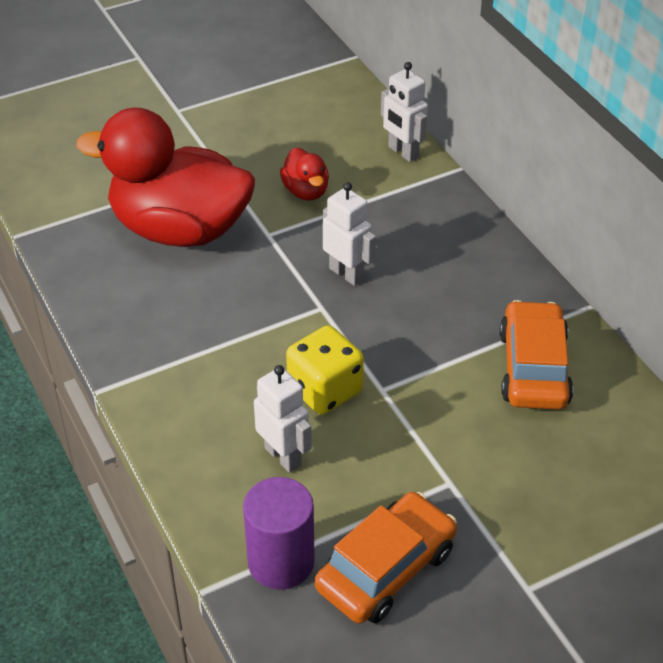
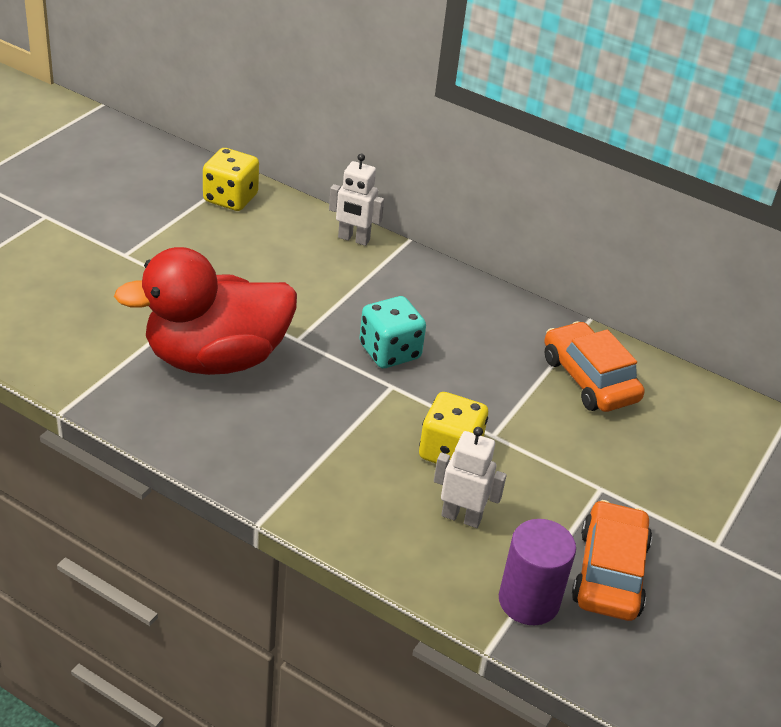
camera: 35 degrees left, 5 degrees down
(306, 191) = (299, 294): red duck -> none
(315, 81) = (230, 198): none -> yellow dice
(346, 274) = (389, 352): white robot -> turquoise dice

